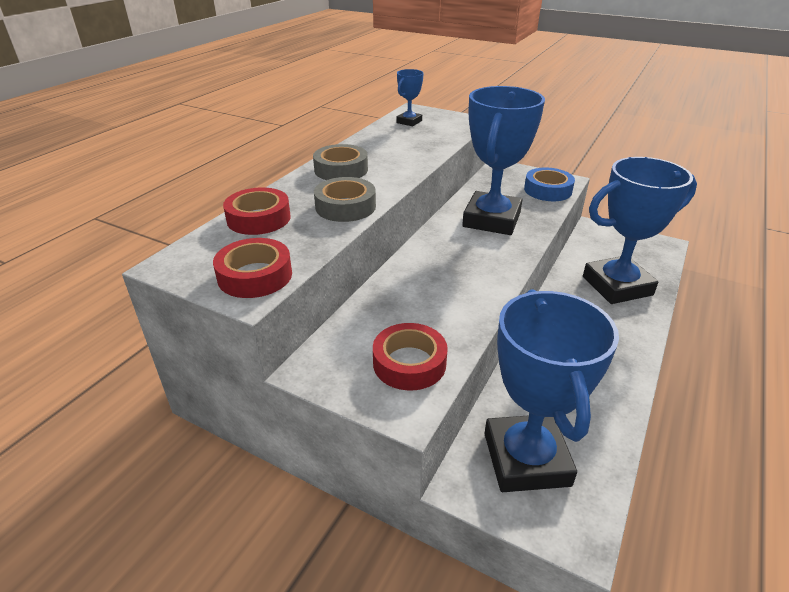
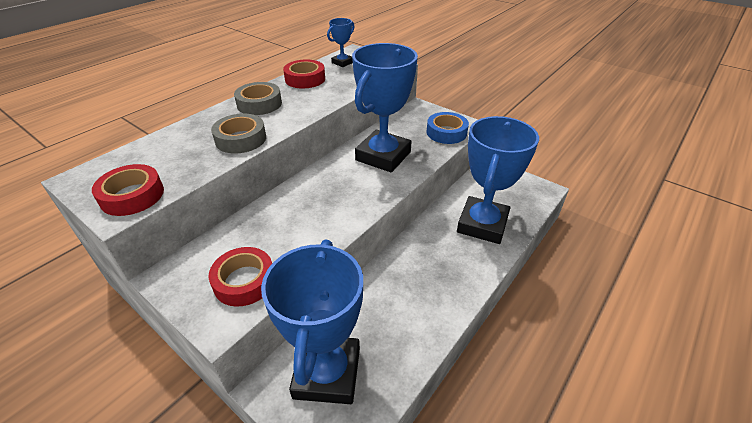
camera: 10 degrees right, 5 degrees up
(258, 218) = (168, 143): red tape -> red tape (305, 79)
(617, 286) = (482, 224): blue trophy -> blue trophy turned 60 degrees counterclockwise

